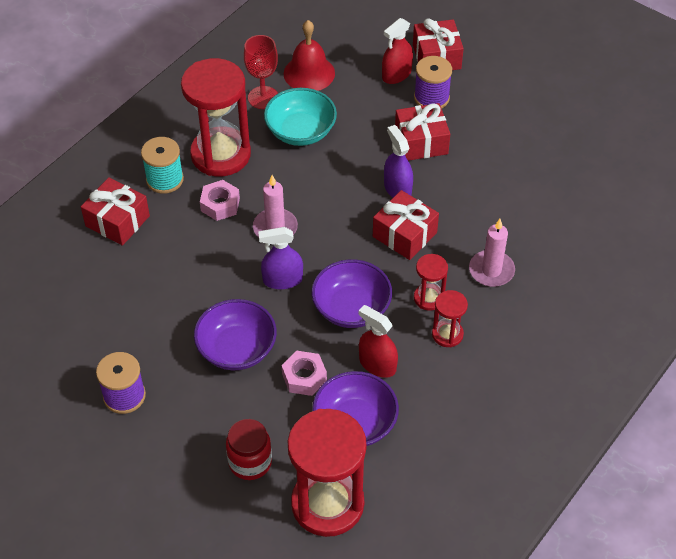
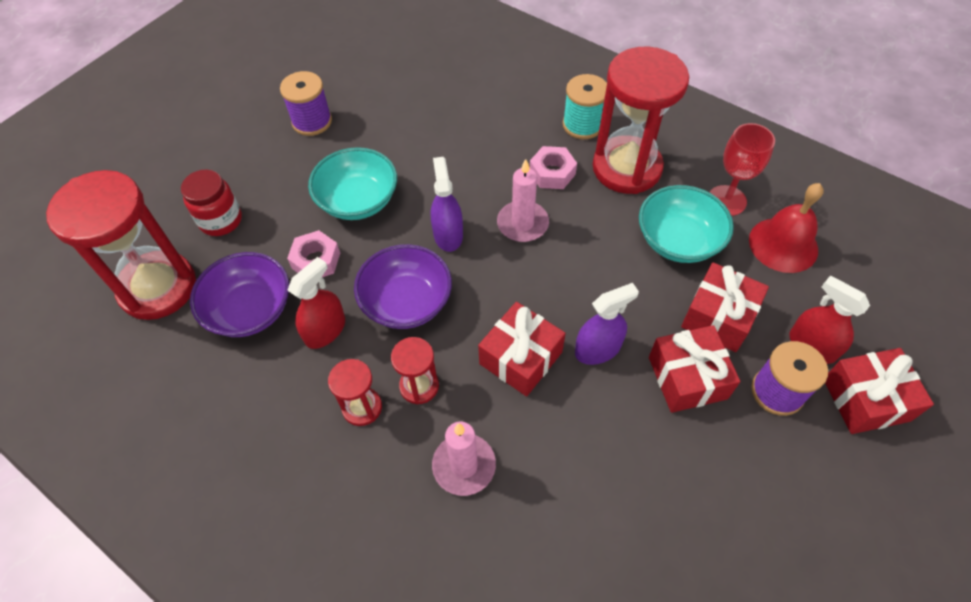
camera: 90 degrees right, 5 degrees up
(117, 221) = (522, 95): red gift -> red gift (718, 317)
(237, 349) = (358, 200): purple bowl -> turquoise bowl

